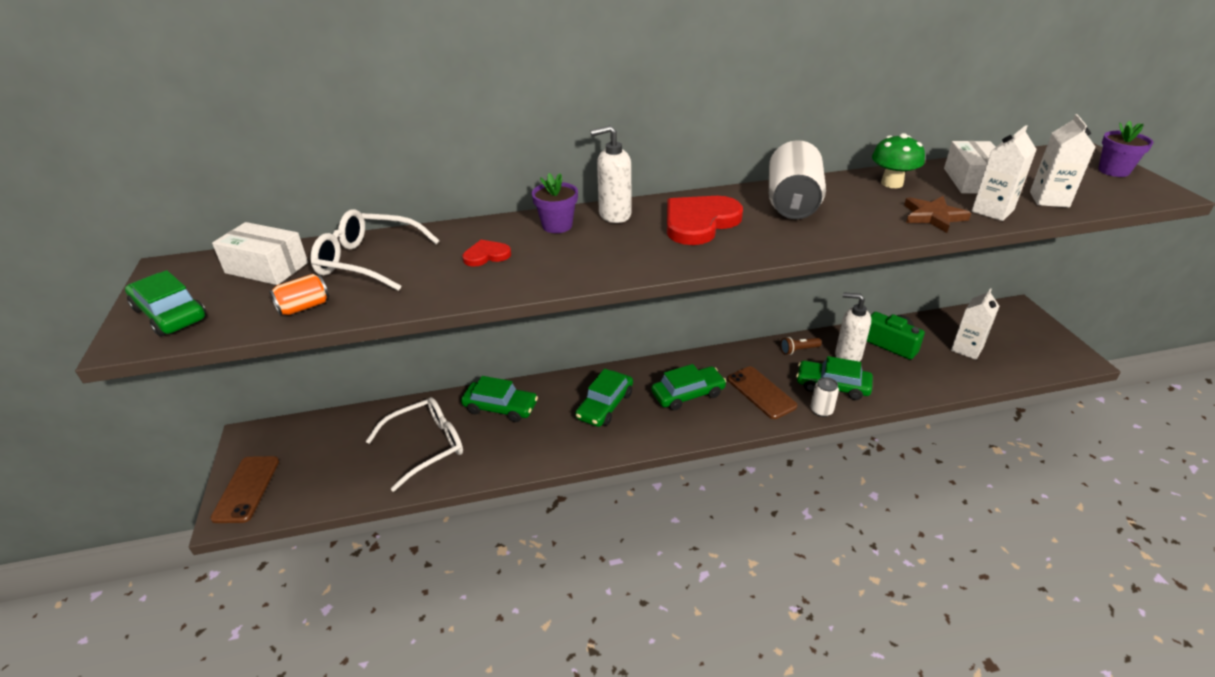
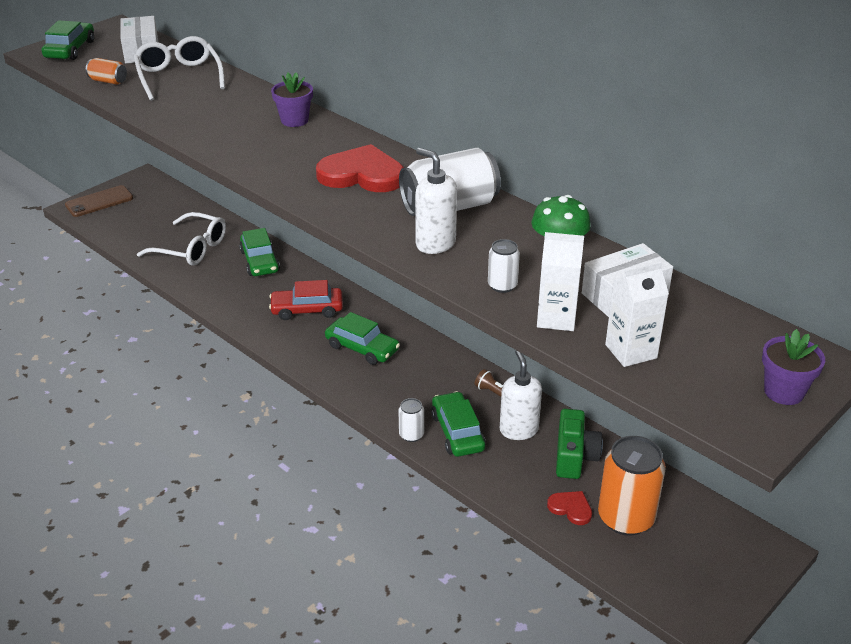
camera: 55 degrees right, 0 degrees up
(486, 255) = (224, 111): red heart -> red heart (571, 508)
(605, 405) = (307, 309): green car -> red car
(614, 215) = (336, 136): white soap dispenser -> white soap dispenser (435, 244)
(761, 392) = (404, 389): brown phone -> none
(933, 216) = (502, 285): brown star -> white can
(967, 349) = (626, 518): white carton -> orange can

